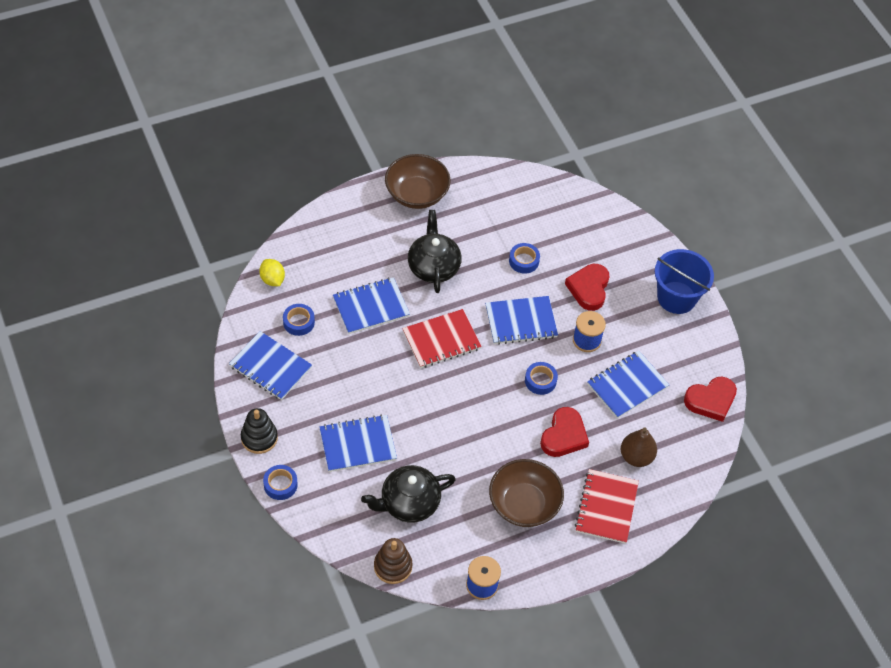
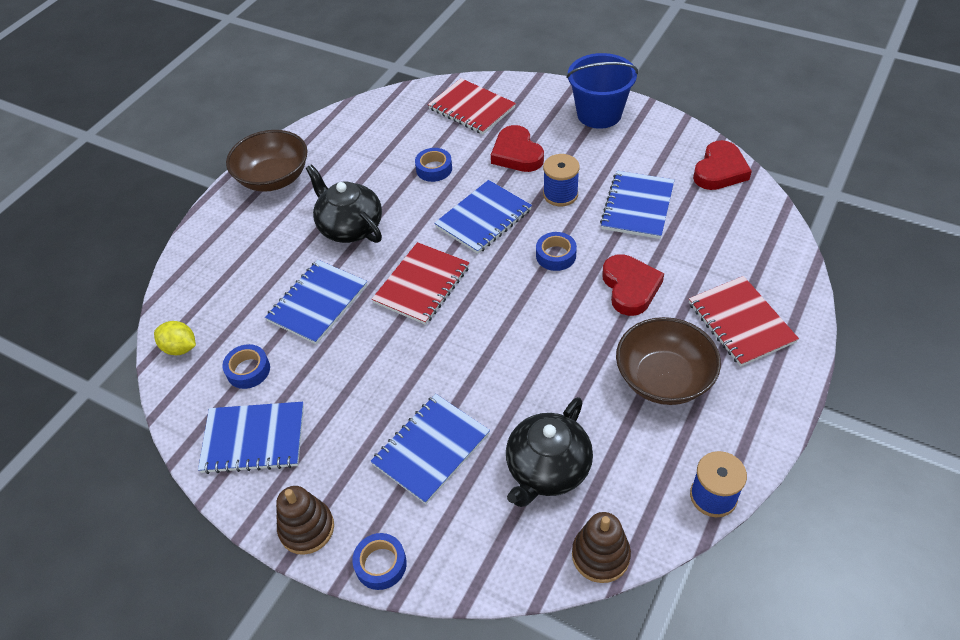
camera: 30 degrees left, 5 degrees down
(259, 438) = (307, 528): black stacking toy -> brown stacking toy
(593, 229) = (471, 108): none -> red notebook
(636, 457) = (714, 259): brown pear -> none

